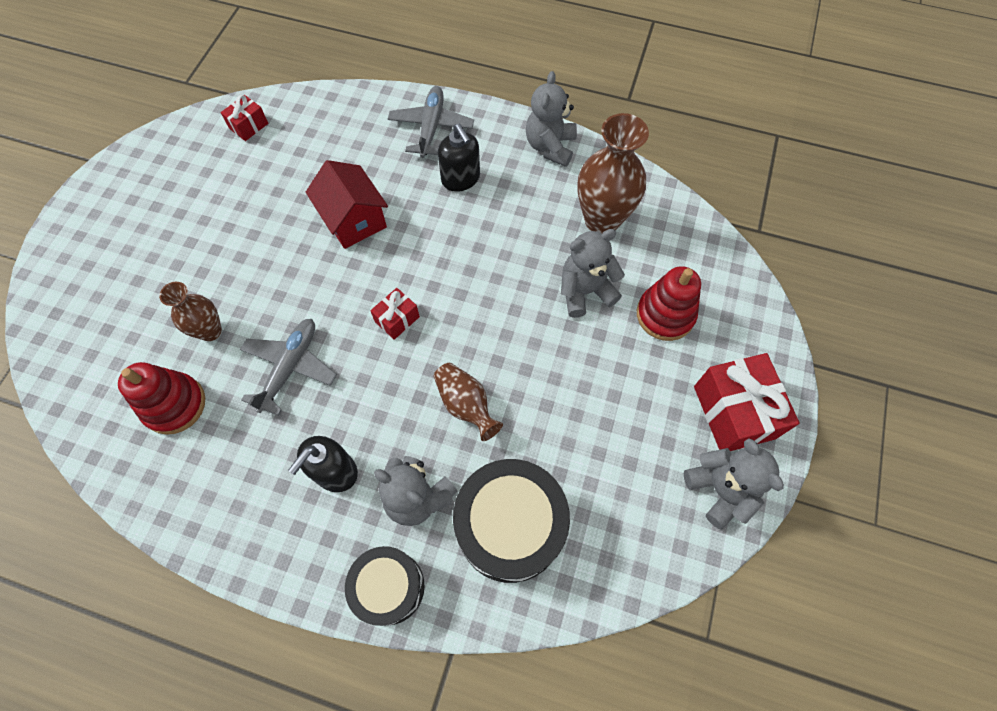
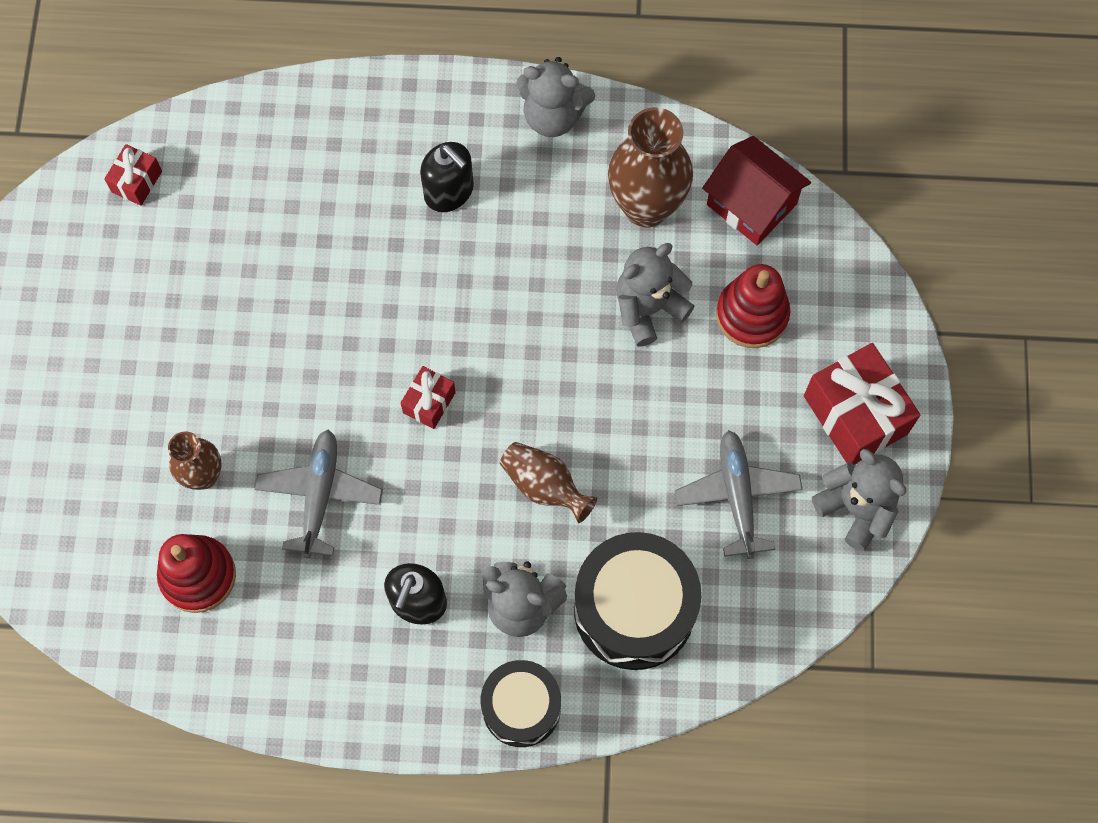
camera: 15 degrees left, 5 degrees up
(354, 220) = (329, 284): red house -> red house (751, 204)
(431, 127) = (386, 124): grey plane -> grey plane (737, 495)
(550, 147) = (553, 115): grey teddy bear -> grey teddy bear turned 75 degrees counterclockwise

